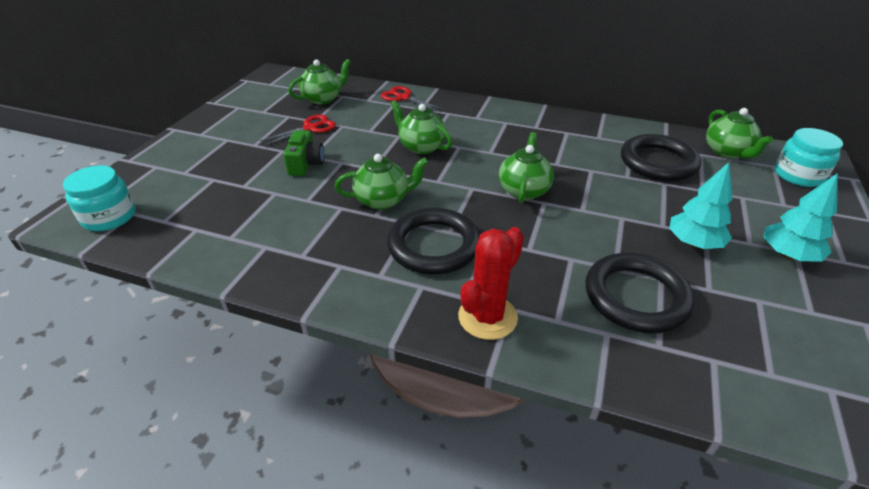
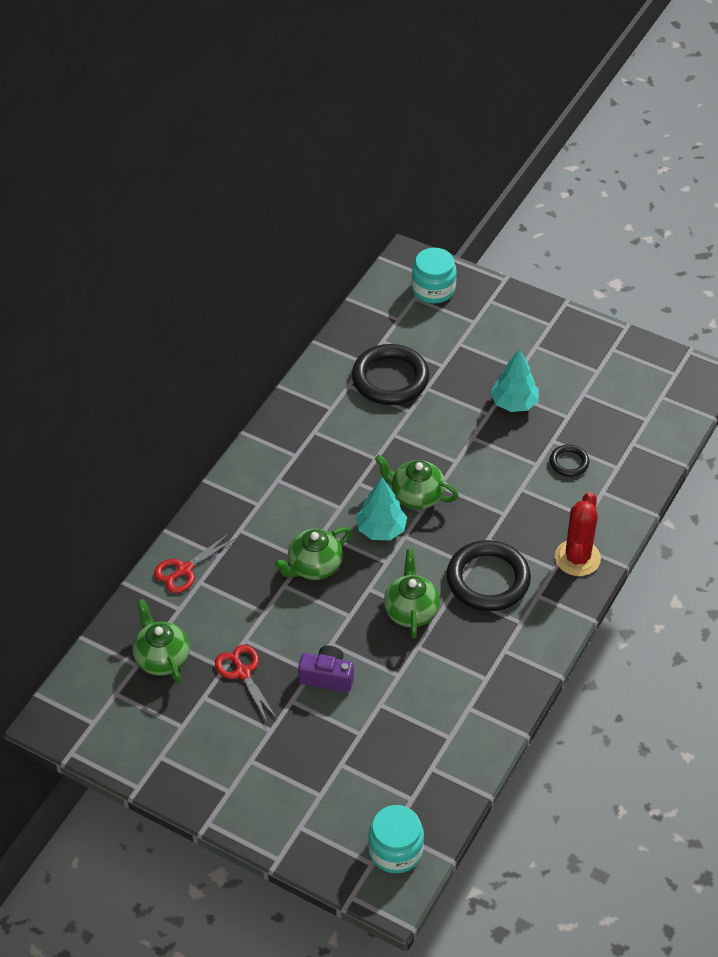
camera: 80 degrees left, 10 degrees up
(306, 164) = (327, 677): green camera -> purple camera
(487, 317) = (577, 558): red cactus -> red cactus turned 60 degrees clockwise
(636, 297) = (569, 462): black ring -> black ring, size x0.50
(727, 152) = (384, 319): green teapot -> none
(788, 255) = (537, 352): turquoise tree -> turquoise tree (381, 529)

